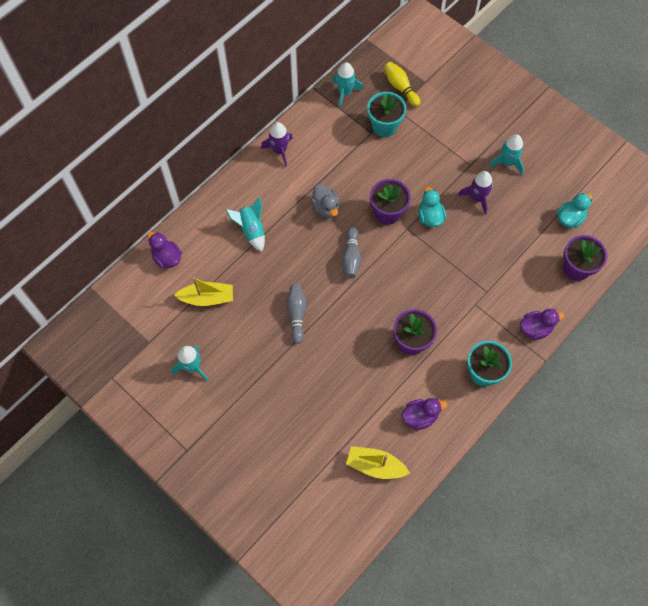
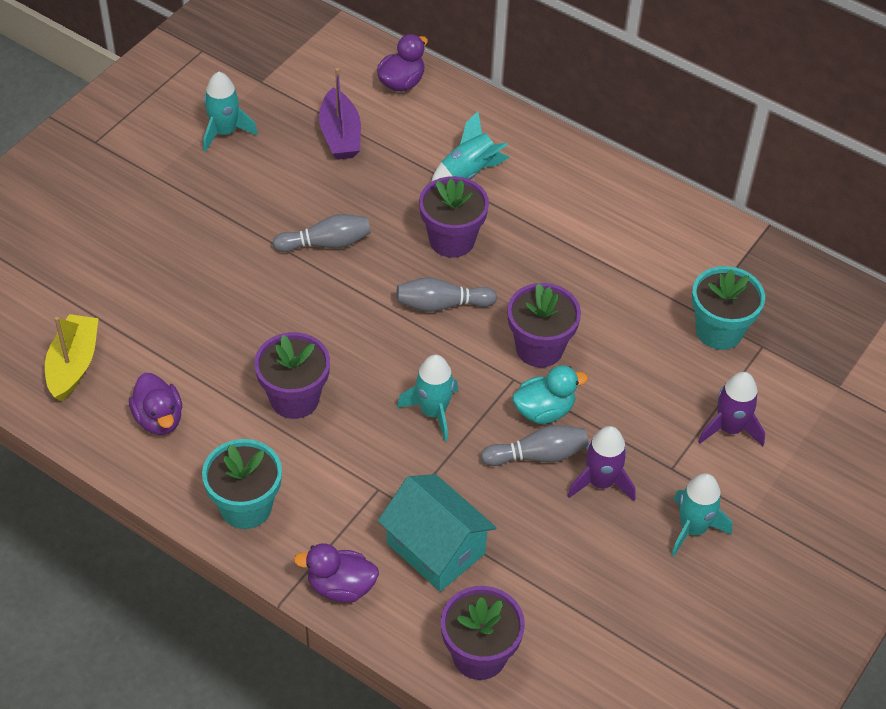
camera: 80 degrees right, 15 degrees down
(207, 298) = (340, 135): yellow boat -> purple boat
(280, 150) = (628, 193): purple rocket -> purple rocket (730, 428)
(303, 246) = (452, 240): none -> purple flower pot
(325, 208) = (530, 262): grey duck -> none
(345, 92) = (774, 269): turquoise rocket -> turquoise rocket (433, 412)
(400, 87) = (812, 349): yellow bowling pin -> none
(458, 224) = (537, 455): none -> grey bowling pin
(514, 280) = (435, 548): none -> turquoise house
(535, 328) = (340, 587): purple duck -> purple duck turned 120 degrees clockwise
(570, 218) = (590, 642): turquoise duck -> none

